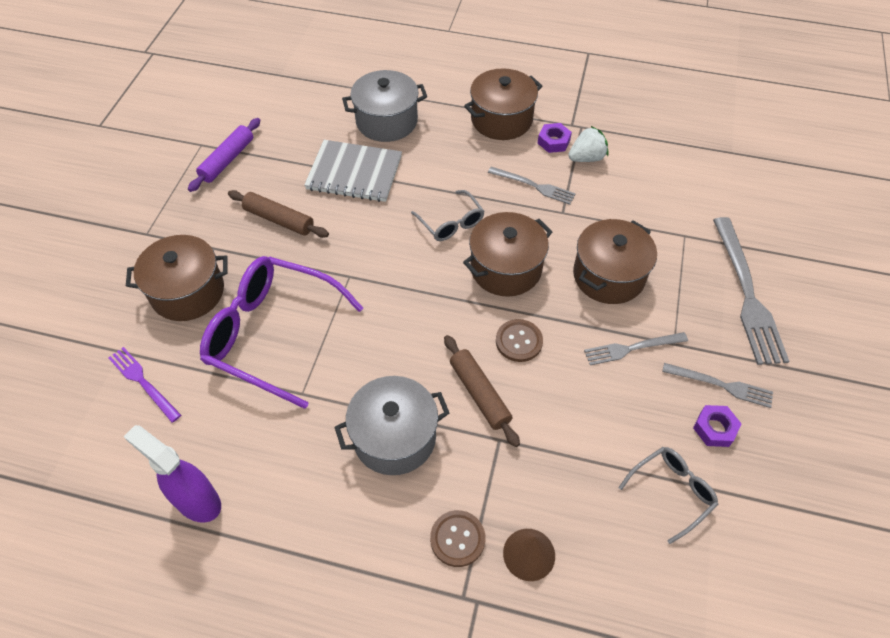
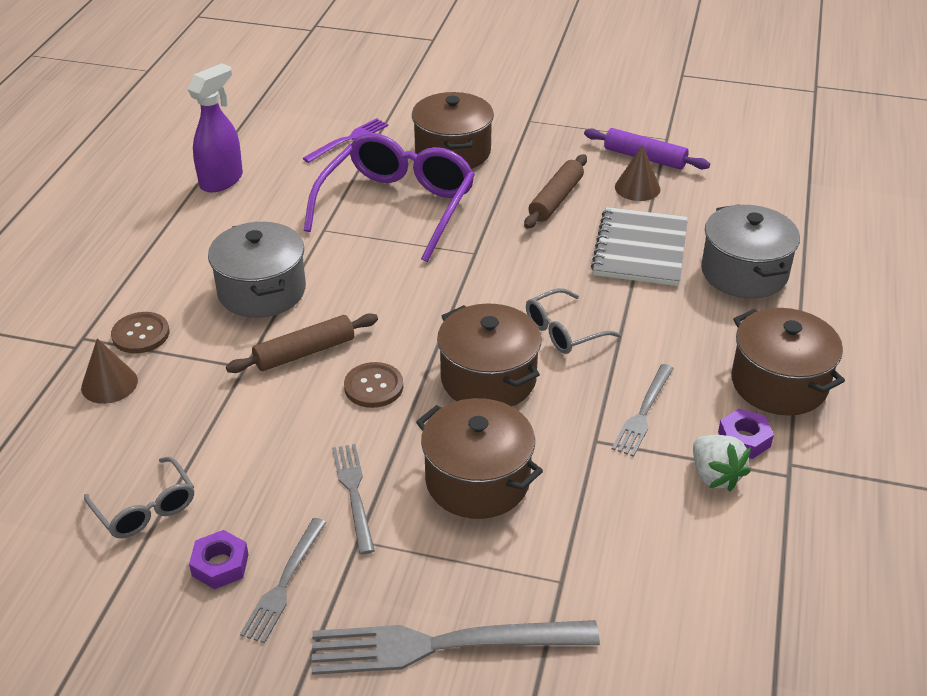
camera: 90 degrees right, 15 degrees down
(271, 168) = (637, 188): none -> brown cone

